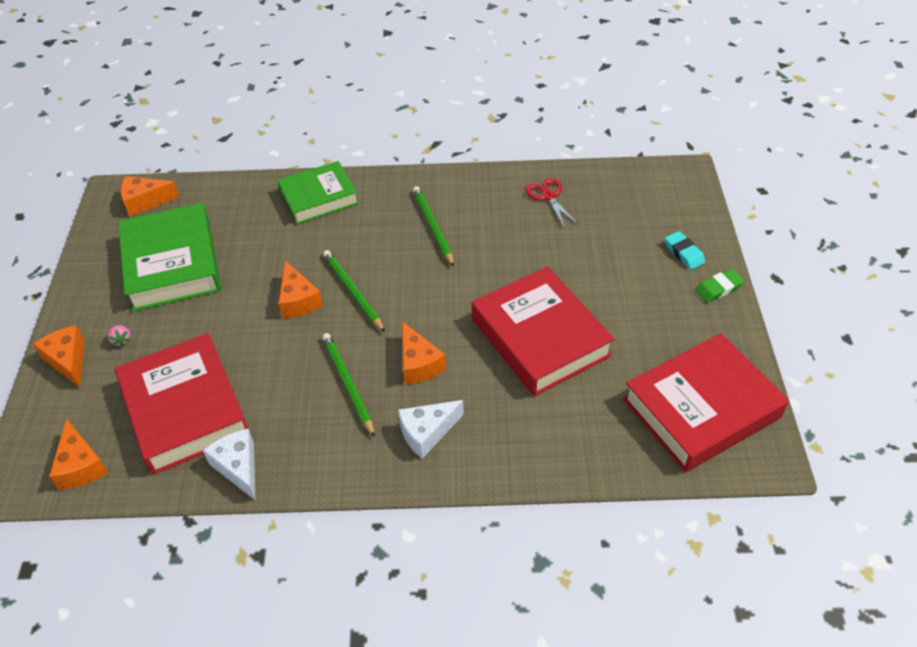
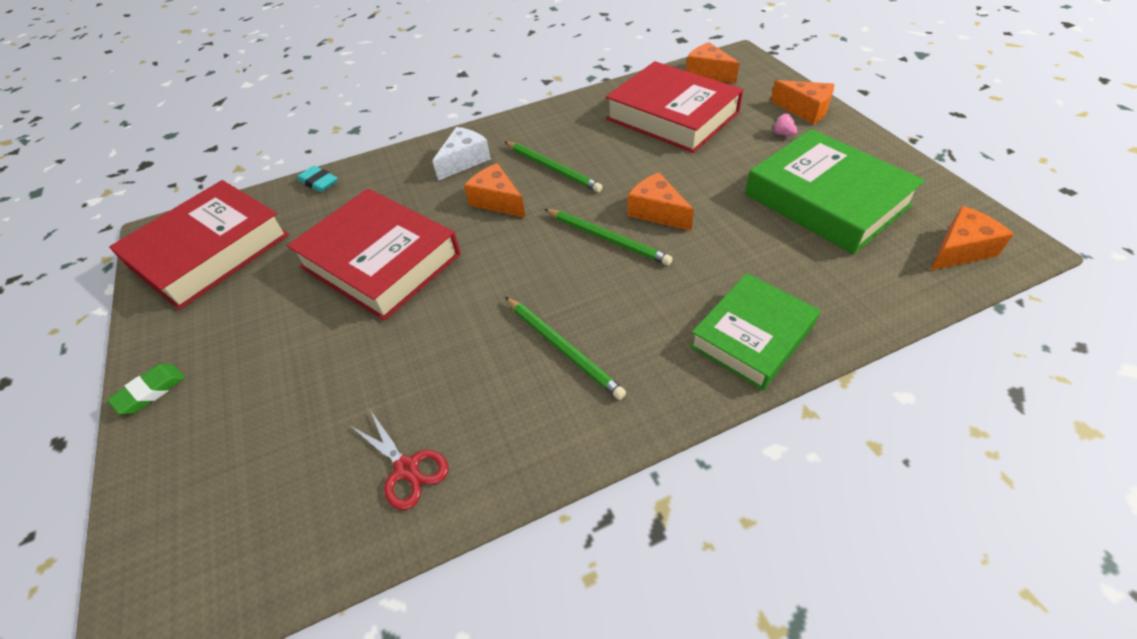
camera: 160 degrees right, 0 degrees up
(238, 467) = (597, 103): white cheese -> none
(684, 253) = (187, 433): turquoise eraser -> turquoise eraser (319, 182)

